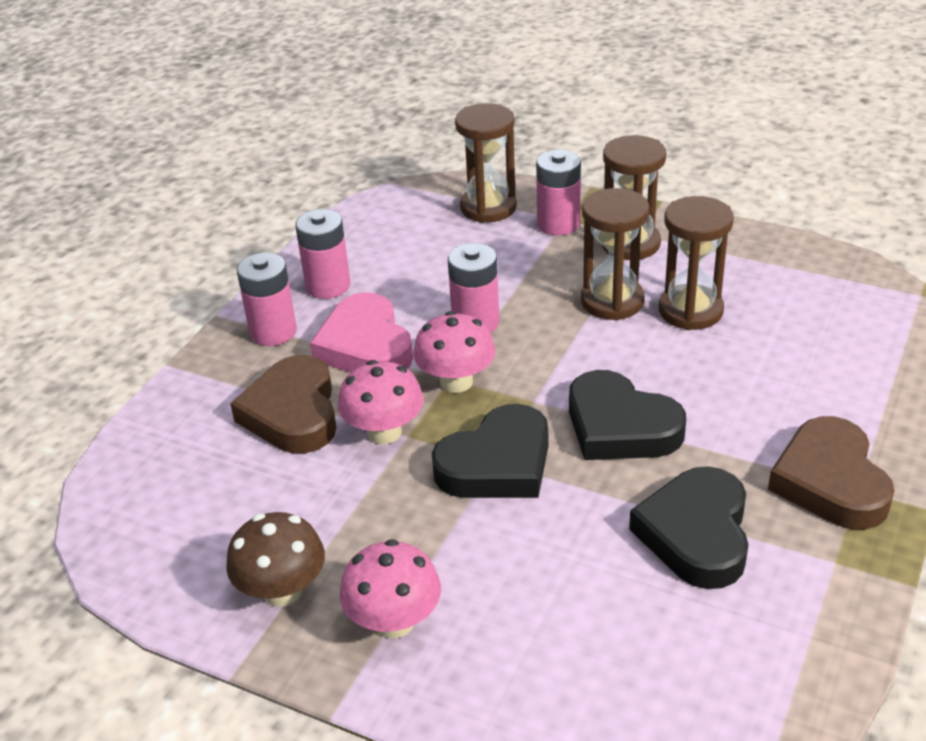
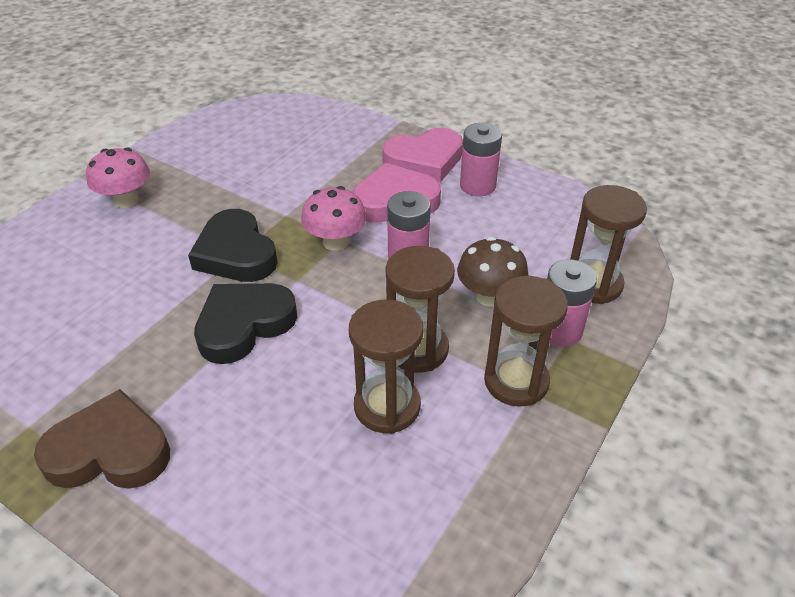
camera: 95 degrees right, 5 degrees up
(273, 332) = (424, 160): pink battery -> pink heart
(282, 591) = (176, 162): brown mushroom -> brown mushroom (489, 296)
(293, 413) = (331, 167): brown heart -> none
(384, 432) = (294, 204): pink mushroom -> none
(696, 534) = (107, 347): black heart -> none

